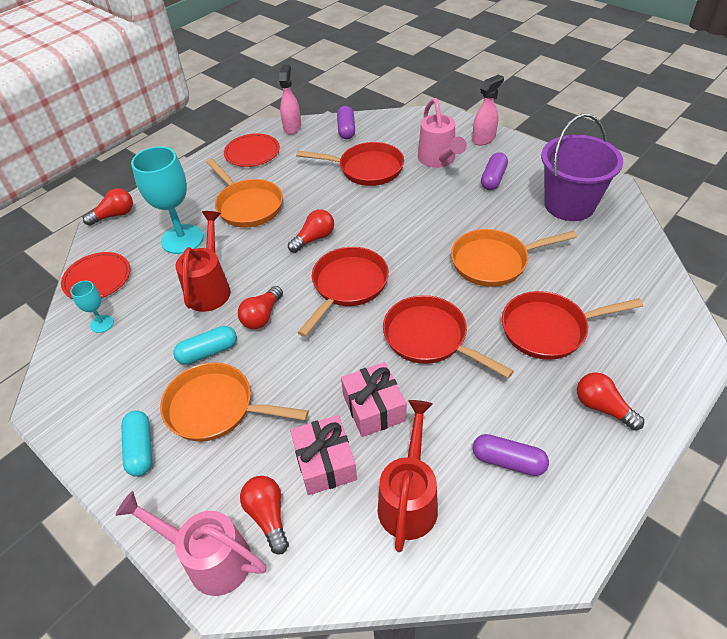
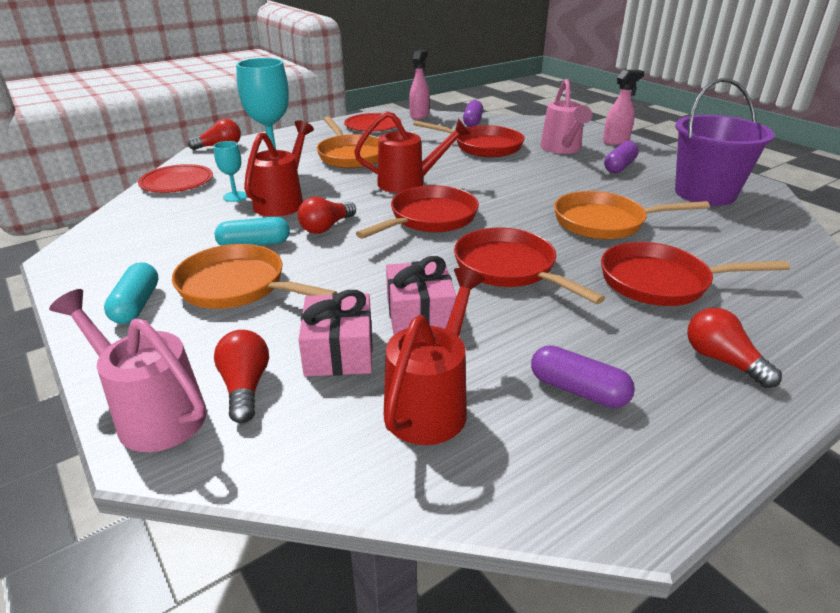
camera: 10 degrees right, 15 degrees down
(102, 324) = (160, 211): turquoise goblet -> turquoise goblet (235, 196)
(314, 238) = (408, 183): red light bulb -> red watering can

